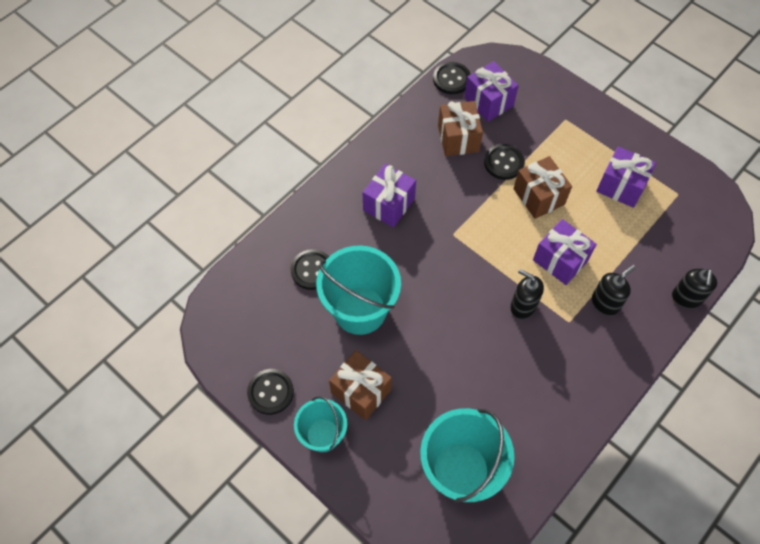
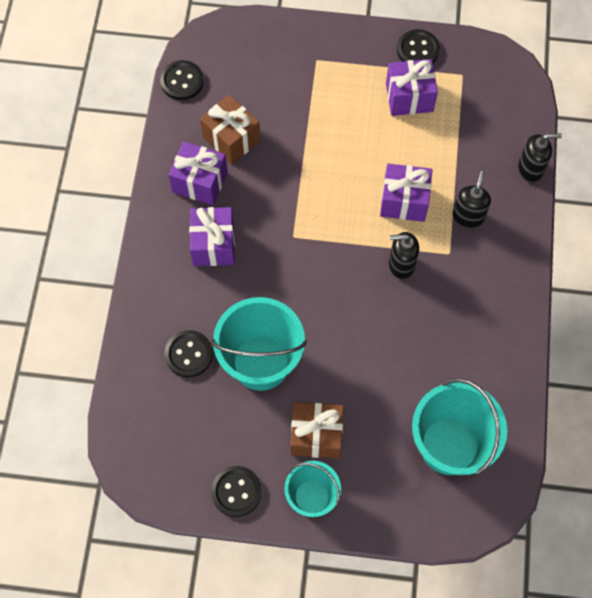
camera: 35 degrees left, 5 degrees up
(488, 101) = (233, 84): purple gift -> purple gift (200, 182)
(504, 163) = (290, 138): black button -> black button (418, 50)
(539, 196) = (344, 152): brown gift -> none
(686, 298) = (530, 169): black soap dispenser -> black soap dispenser turned 75 degrees counterclockwise

